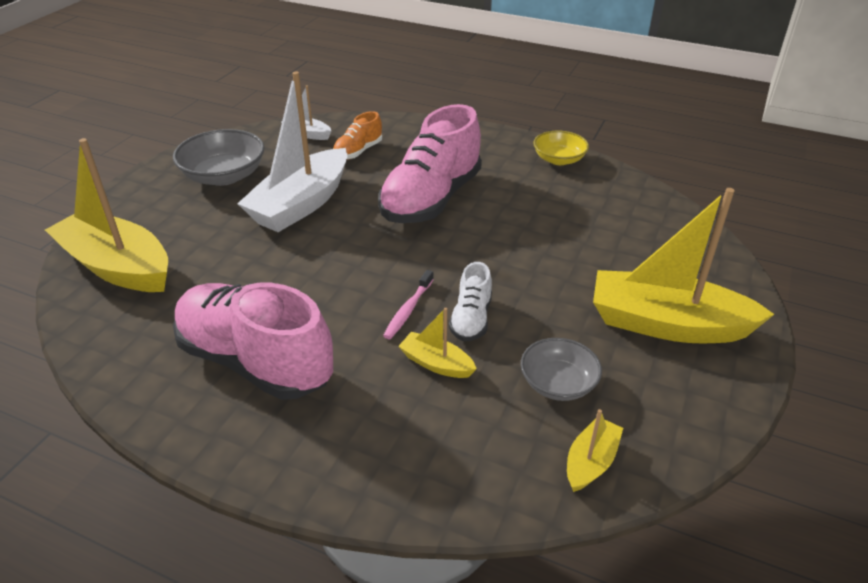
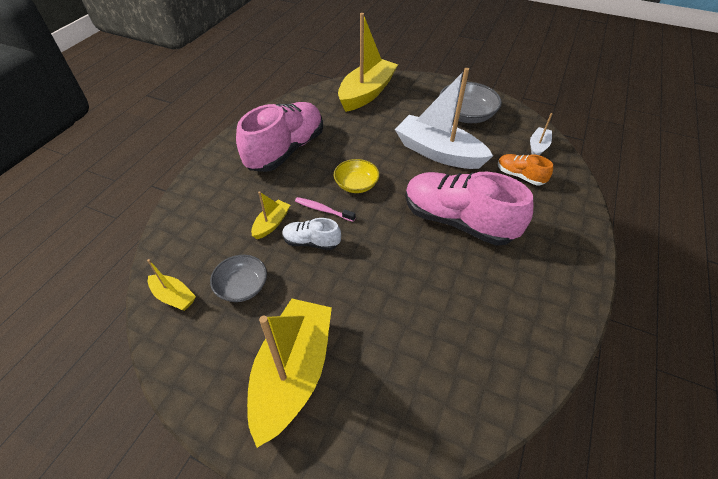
camera: 90 degrees right, 10 degrees up
(559, 159) = (553, 322): yellow bowl -> yellow bowl (356, 185)

